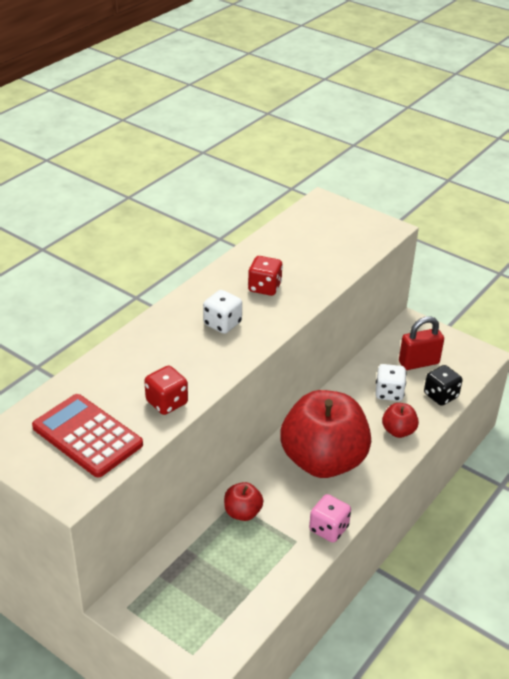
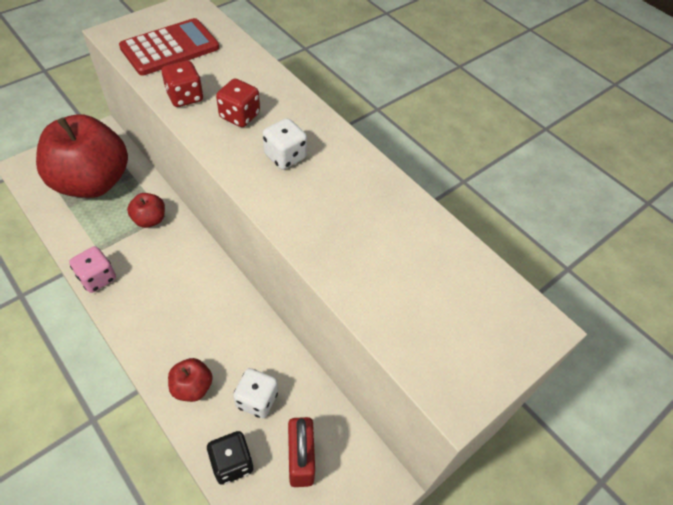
camera: 100 degrees right, 15 degrees up
(264, 287) = (340, 206): red dice -> red dice (239, 116)
(323, 461) = (181, 298): red apple -> red apple (93, 182)

